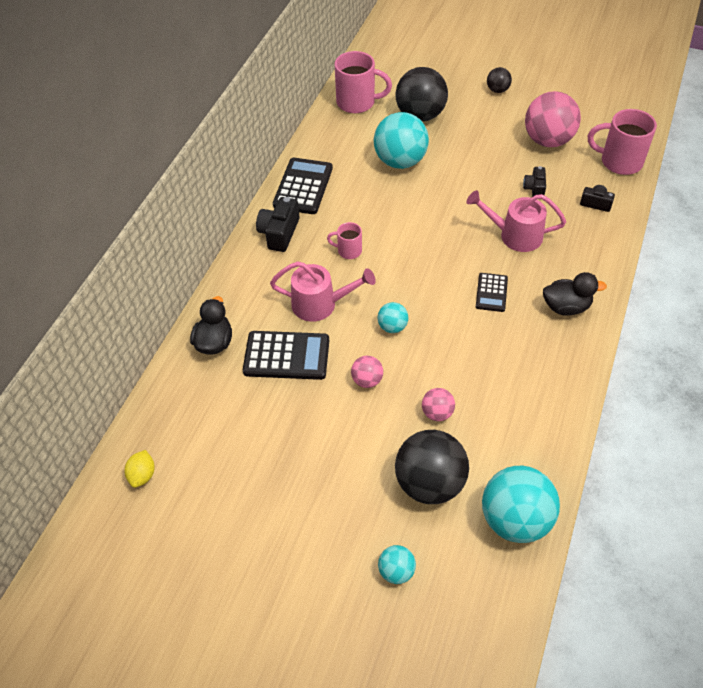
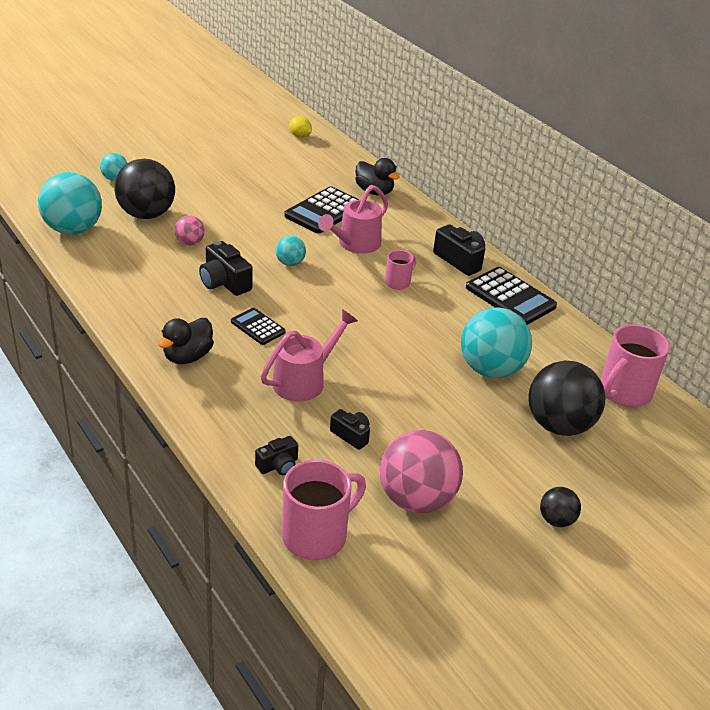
camera: 120 degrees right, 15 degrees down
(367, 380) = (257, 230): pink ball -> none
(463, 348) = (224, 282): none -> black camera

